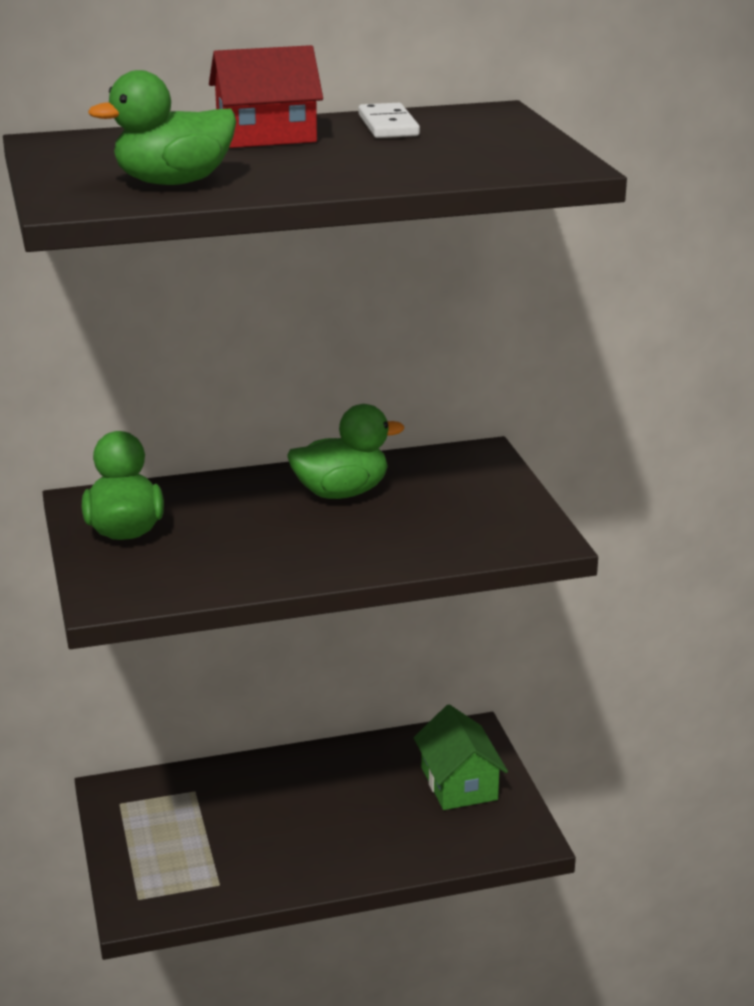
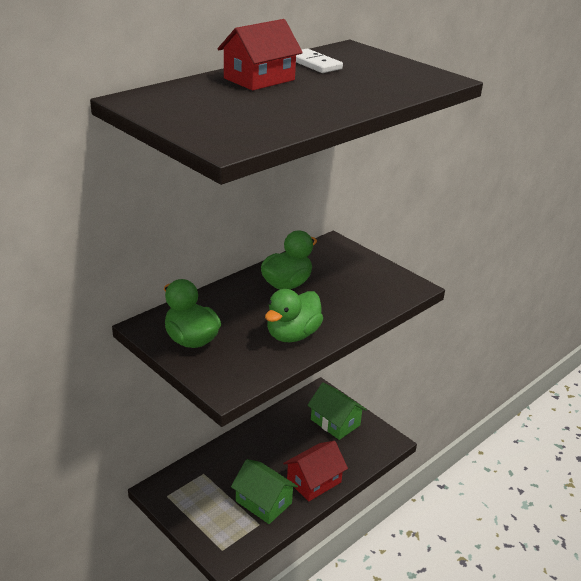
camera: 30 degrees left, 5 degrees up
(173, 182) = (262, 120): green duck -> green duck (292, 335)
(250, 857) = (263, 502): none -> green house
(351, 855) = (314, 481): none -> red house

